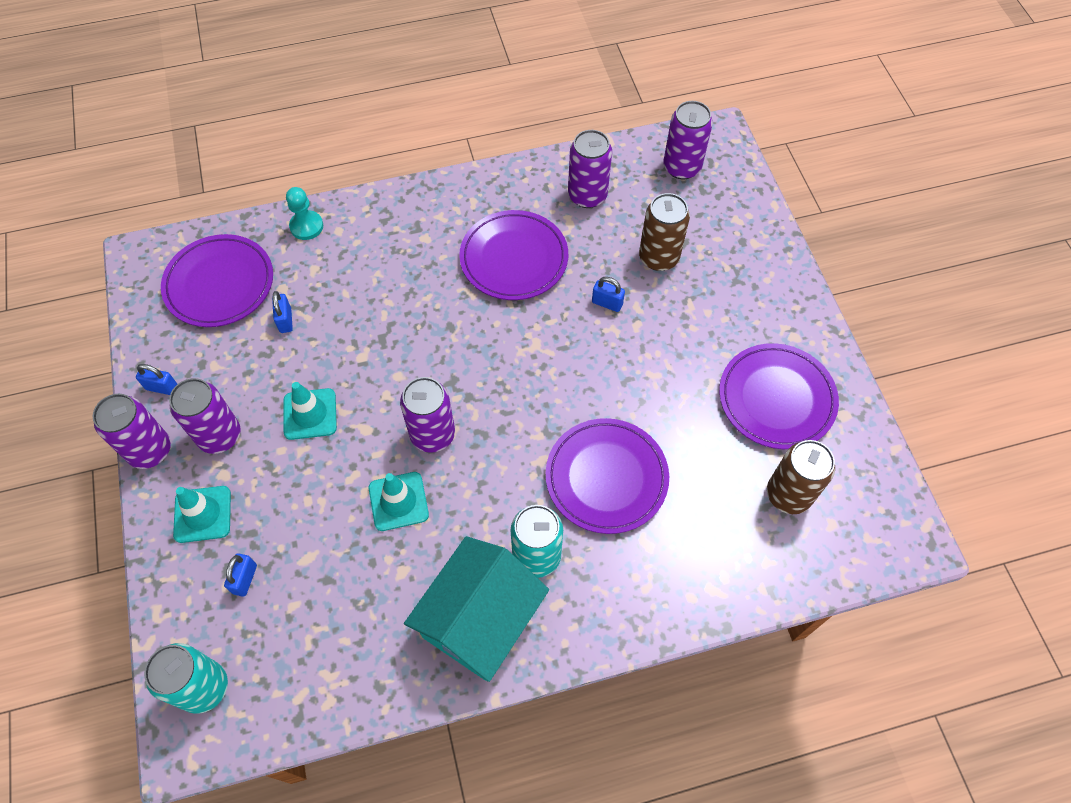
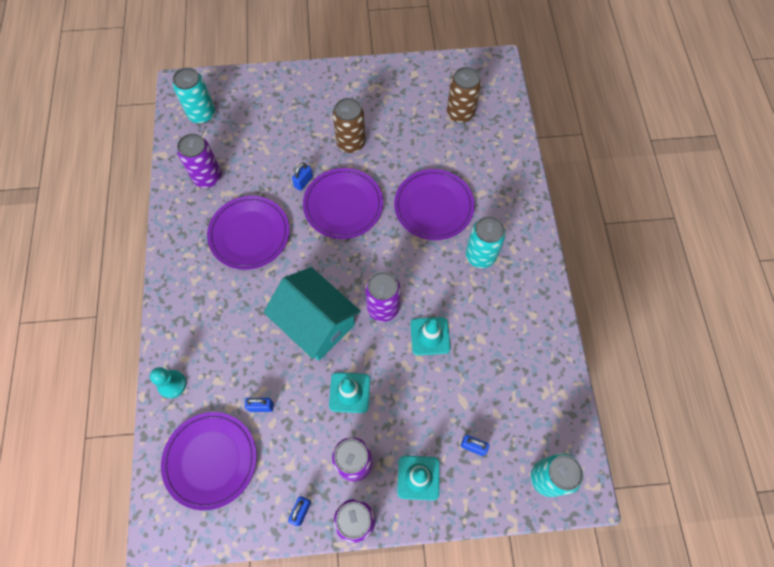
camera: 80 degrees left, 5 degrees up
(480, 619) = (518, 295): turquoise house -> turquoise house (316, 323)
(659, 257) = (274, 144): brown can -> brown can (351, 143)
(682, 167) = (202, 114): purple can -> turquoise can
(776, 399) = (396, 104): purple plate -> purple plate (343, 205)

